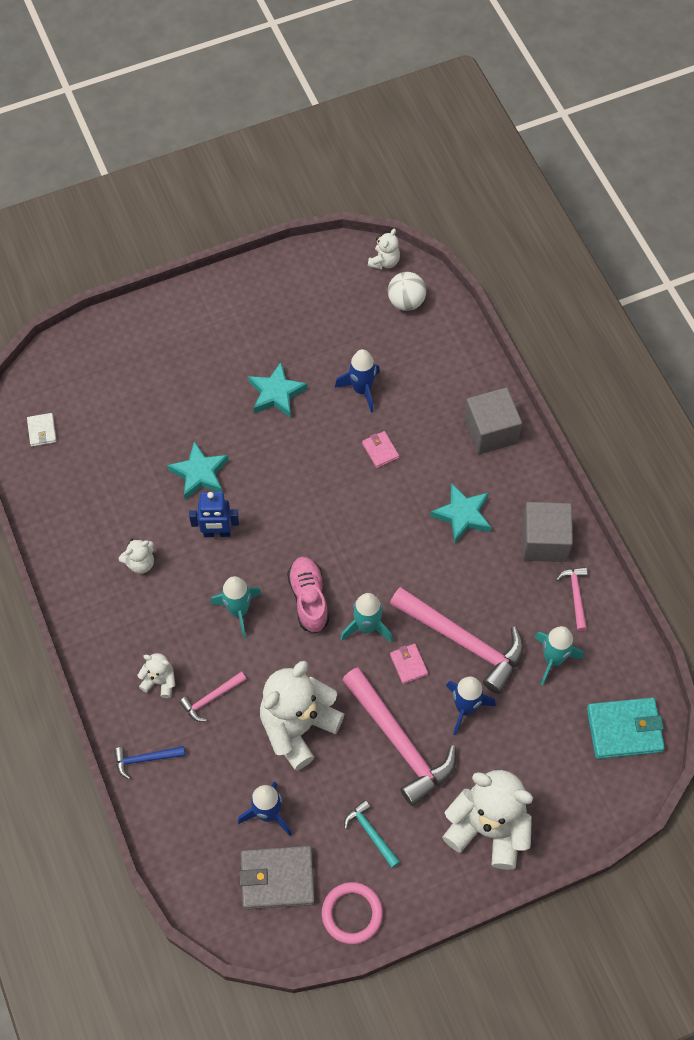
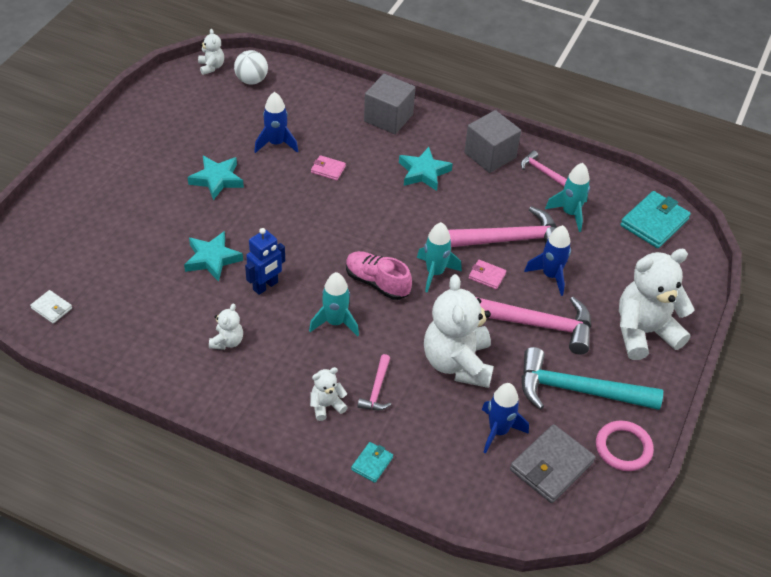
camera: 45 degrees left, 15 degrees down
(145, 759) = (372, 463): blue hammer -> turquoise wallet
(370, 833) = (578, 390): turquoise hammer -> turquoise hammer, size x2.12

